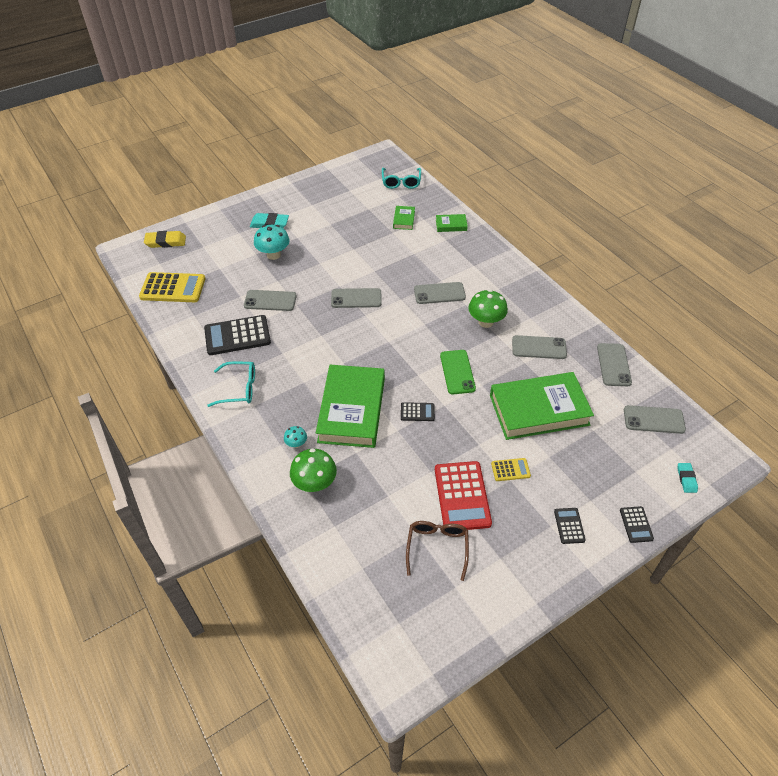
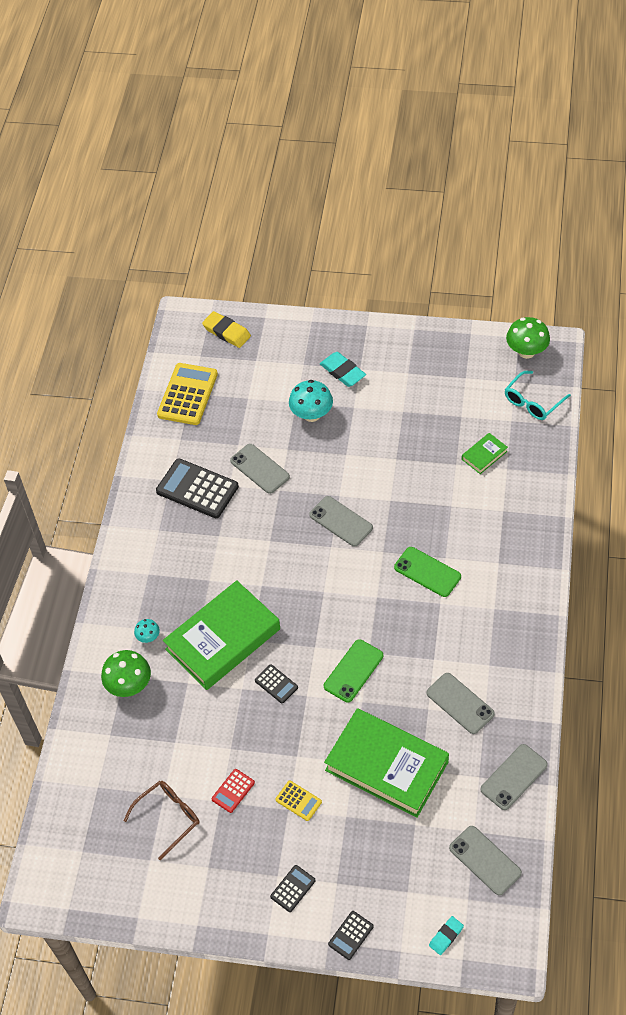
camera: 45 degrees right, 5 degrees up
(173, 288) = (187, 394): yellow calculator -> yellow calculator turned 120 degrees counterclockwise
(239, 388) = (151, 547): turquoise glasses -> none
(439, 293) = (427, 572): grey phone -> green phone
(451, 225) = (528, 496): green book -> none
(462, 496) = (233, 791): red calculator -> red calculator, size x0.49
(486, 322) = (438, 637): green mushroom -> green mushroom (526, 351)

